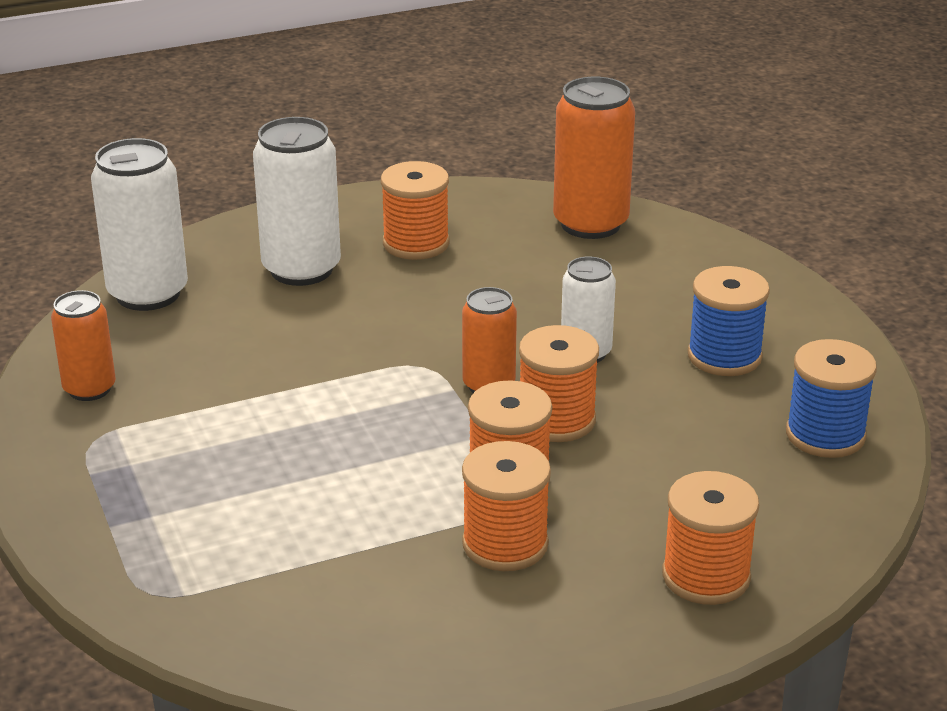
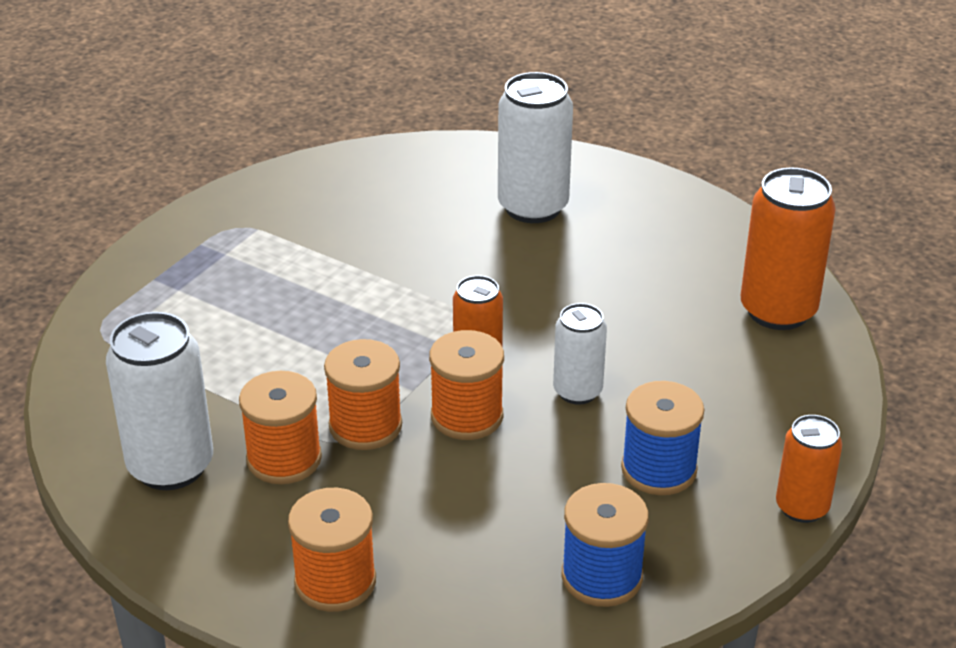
camera: 55 degrees right, 5 degrees up
(89, 389) = (290, 196): orange can -> orange can (802, 507)
(148, 294) = (425, 162): white can -> white can (171, 466)
(416, 243) = (633, 240): orange spool -> none

